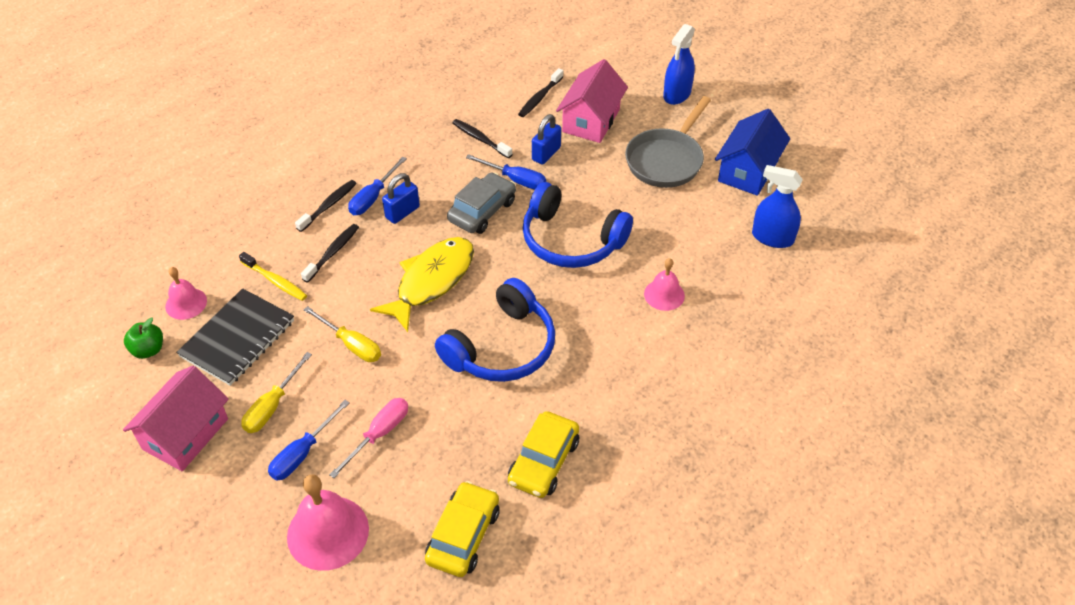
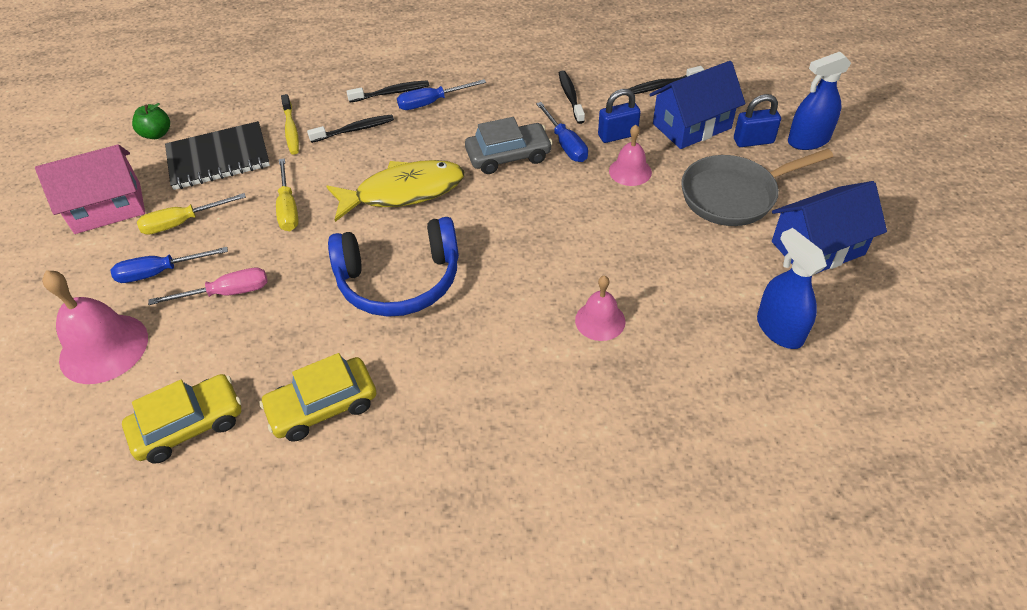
camera: 40 degrees right, 0 degrees up
(186, 303) = (216, 114): pink bell -> pink bell (630, 171)
(402, 212) = (441, 125): blue padlock -> blue padlock (753, 141)
(571, 240) = (561, 221): blue headphones -> none
(591, 120) = (692, 126): pink house -> blue house

